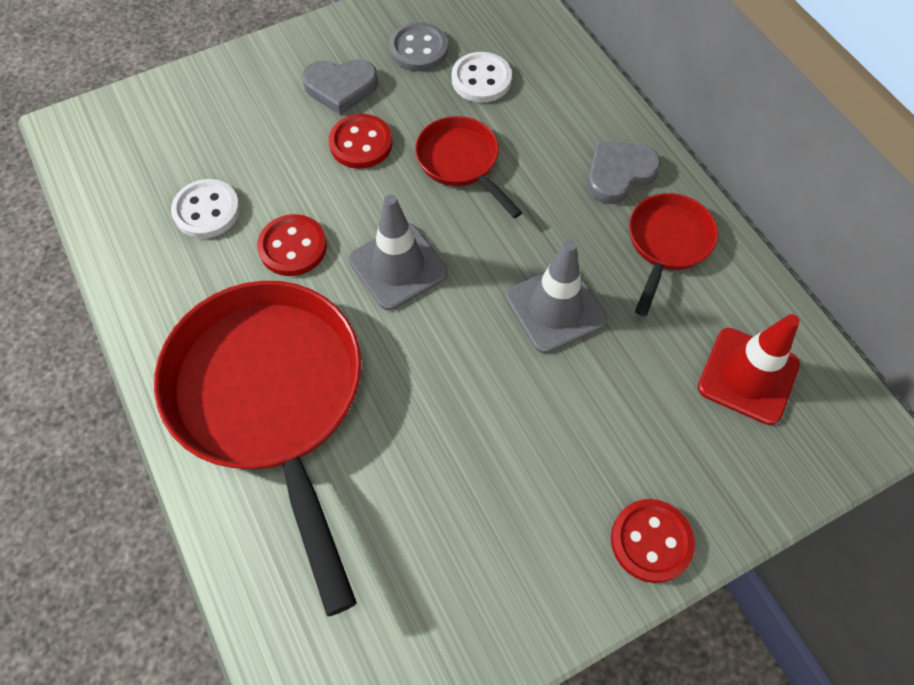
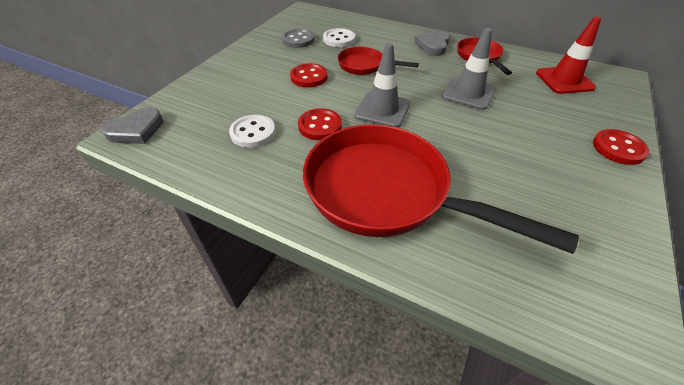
camera: 35 degrees left, 15 degrees down
(341, 88) = (275, 63): grey heart -> grey heart (136, 130)

